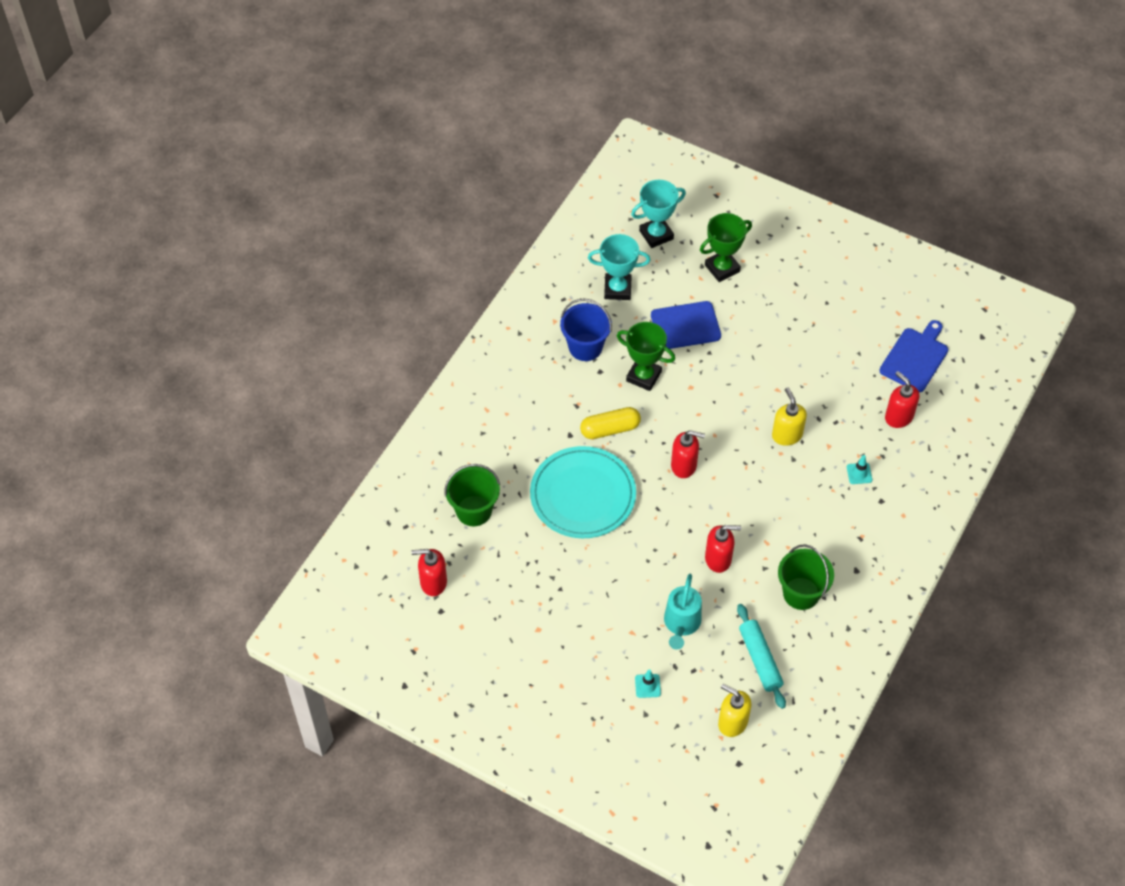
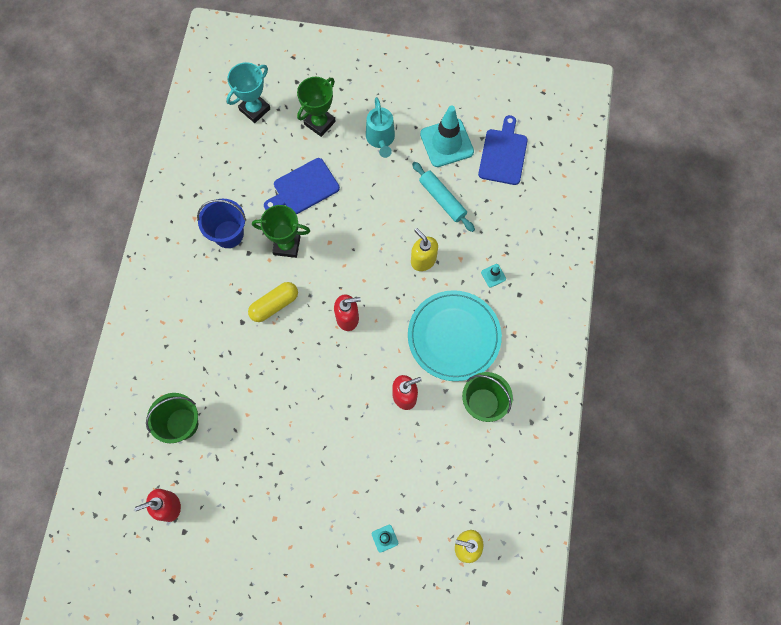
camera: 20 degrees left, 15 degrees up
(583, 495) = (271, 375): turquoise plate -> turquoise plate (454, 336)
(617, 289) = (238, 170): turquoise trophy -> none
(681, 624) = (394, 469): turquoise watering can -> turquoise watering can (380, 139)
(760, 659) = (469, 478): turquoise rolling pin -> turquoise rolling pin (442, 199)
(855, 328) = (446, 143): none -> turquoise traffic cone
(898, 417) = (507, 212): red soap dispenser -> none

